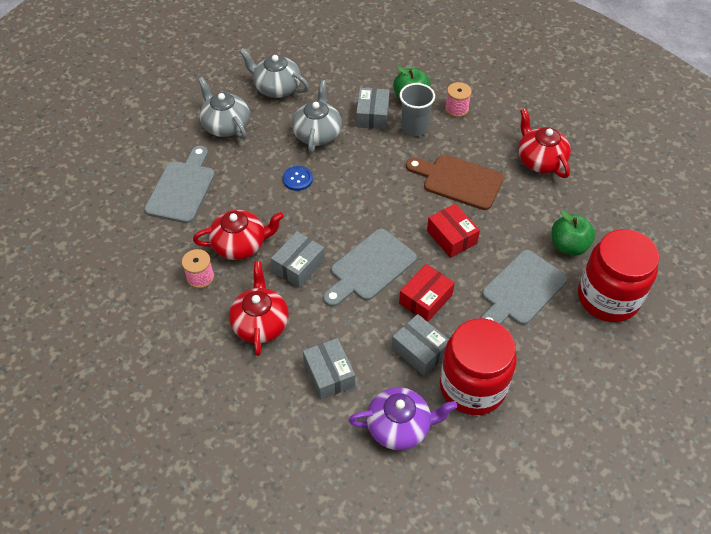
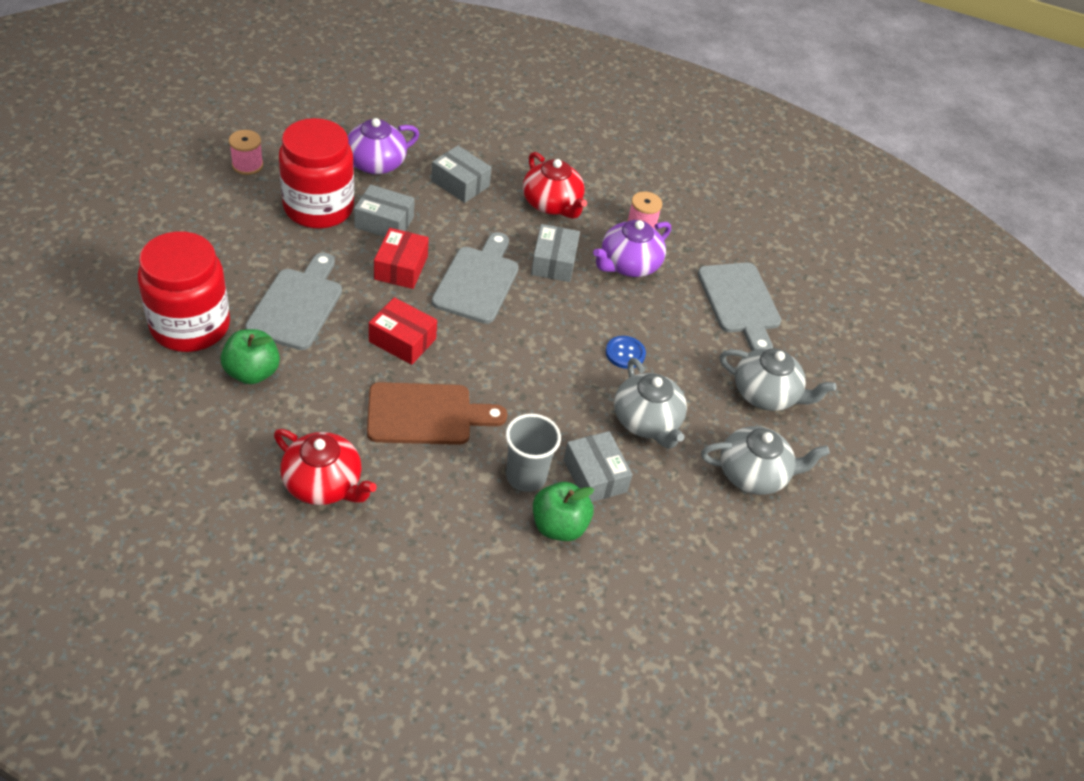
camera: 145 degrees right, 5 degrees down
(240, 245) = (628, 265): red teapot -> purple teapot
(456, 109) = (482, 531): pink spool -> pink spool (247, 165)

